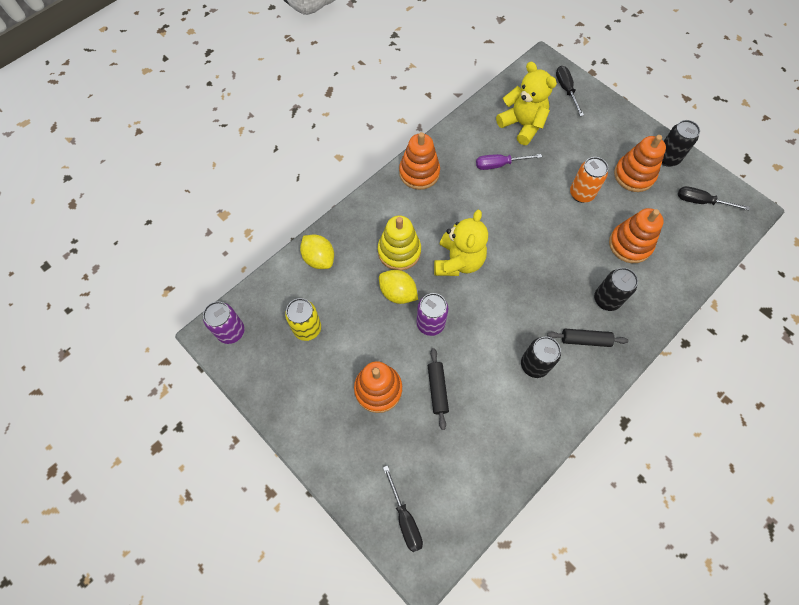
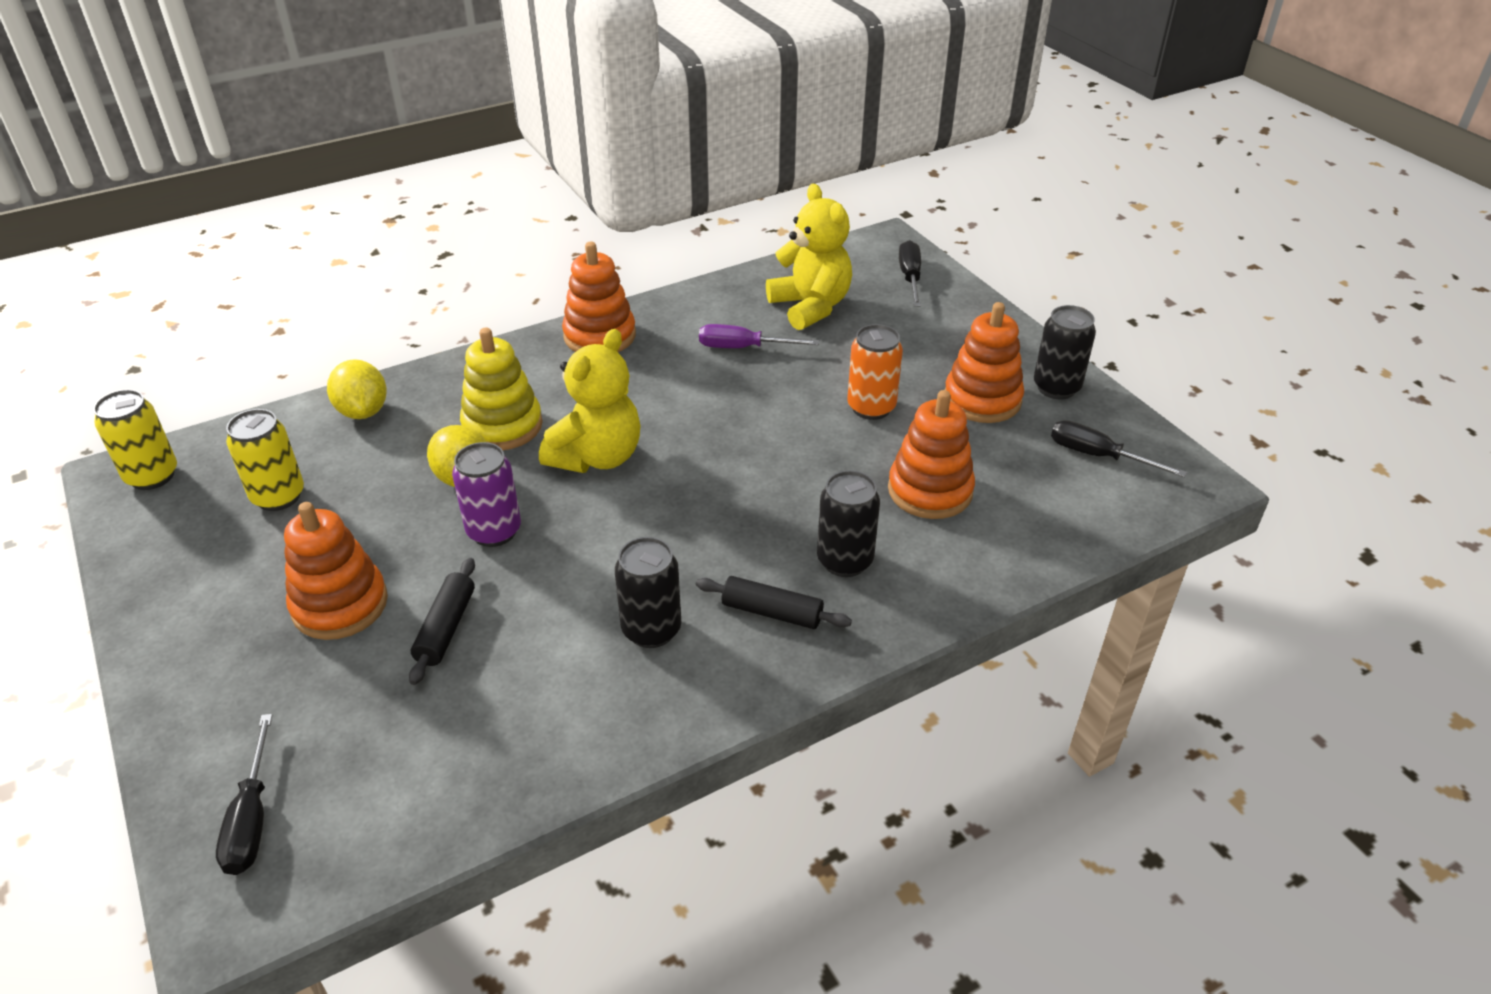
camera: 15 degrees right, 25 degrees down
(231, 332) = (152, 476): purple can -> yellow can

